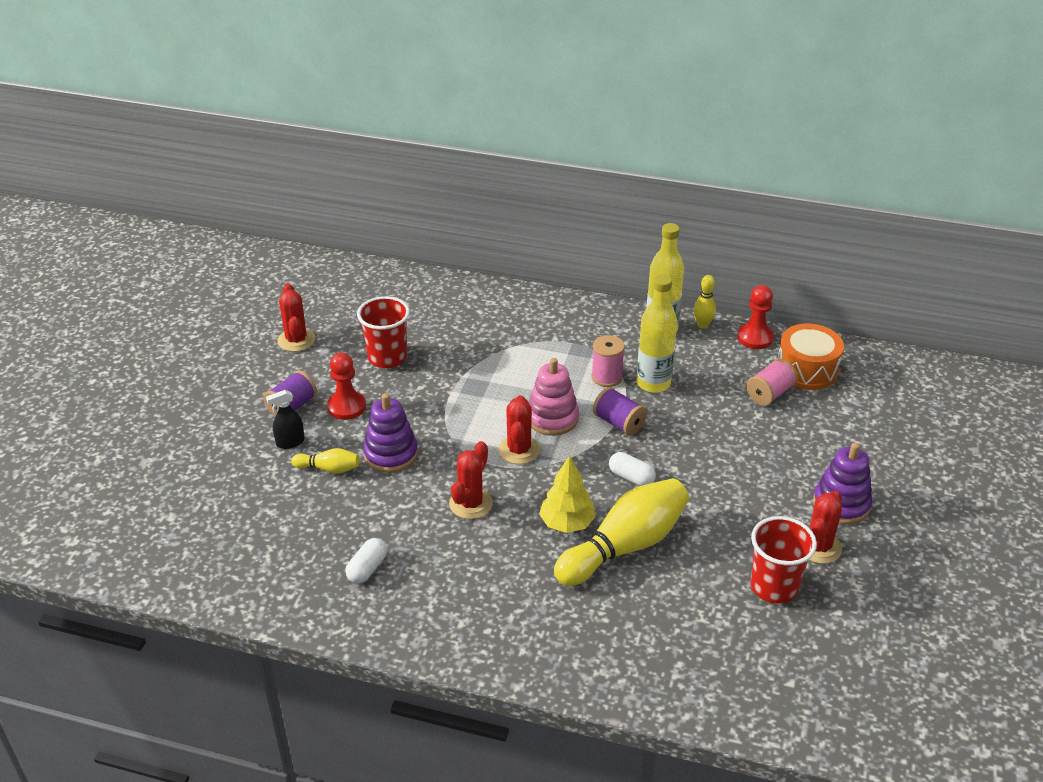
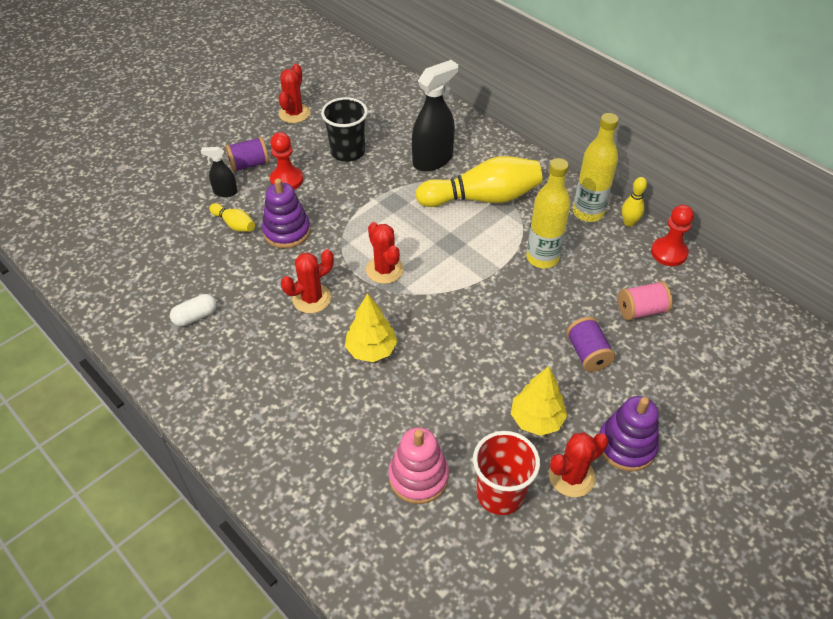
camera: 30 degrees right, 10 degrees up
(387, 357) = (347, 152): red cup -> black cup
(480, 334) = (433, 160): none -> black spray bottle
(519, 450) = (384, 270): red cactus -> red cactus turned 60 degrees counterclockwise
(552, 418) = (433, 254): pink stacking toy -> pink stacking toy (418, 477)
(606, 377) = (506, 236): pink spool -> none
(619, 423) = (484, 281): purple spool -> purple spool (587, 354)
(624, 546) = (401, 392): yellow bowling pin -> yellow bowling pin (482, 198)
(631, 477) = (456, 333): white capsule -> none
(756, 516) = (536, 419): none -> yellow tree
(807, 369) = (695, 302): orange drum -> none

